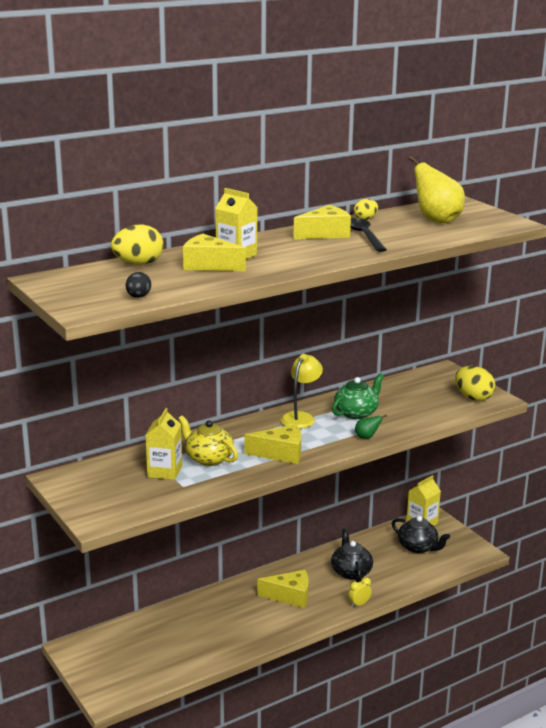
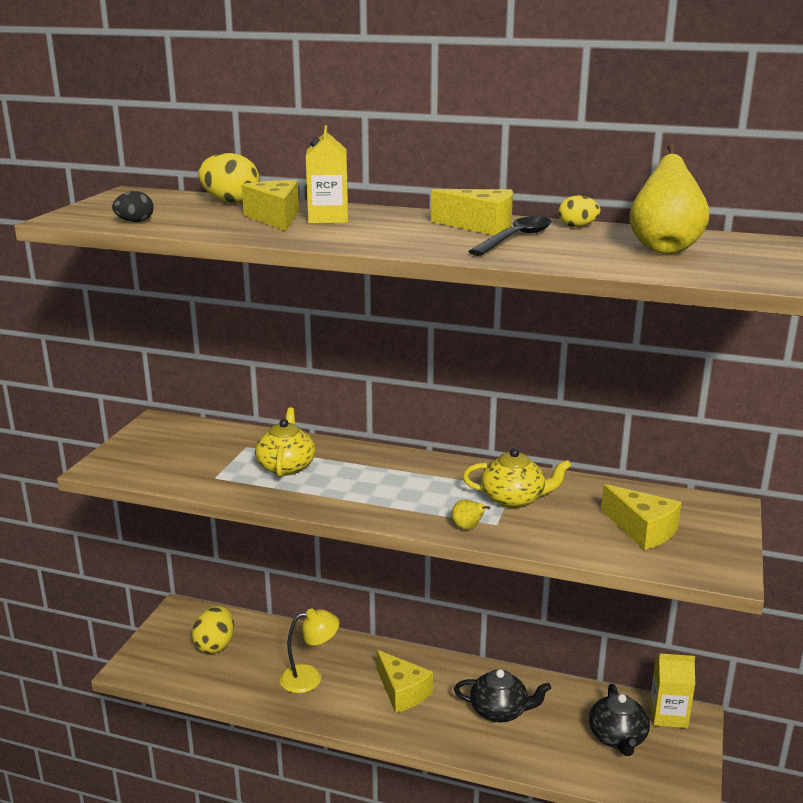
camera: 50 degrees right, 0 degrees up
(164, 471) = (231, 458): yellow carton -> none
(281, 453) = (352, 496): yellow cheese -> yellow cheese (642, 530)
(301, 417) = (448, 474): yellow lamp -> yellow lamp (310, 678)
(351, 572) = (500, 711): black teapot -> black teapot turned 60 degrees clockwise
(356, 413) = (514, 499): green teapot -> yellow teapot
(359, 604) = (451, 749): yellow clock -> none
(367, 437) = (467, 528): green pear -> yellow pear
(473, 397) = (694, 555): yellow egg -> yellow egg (215, 645)

